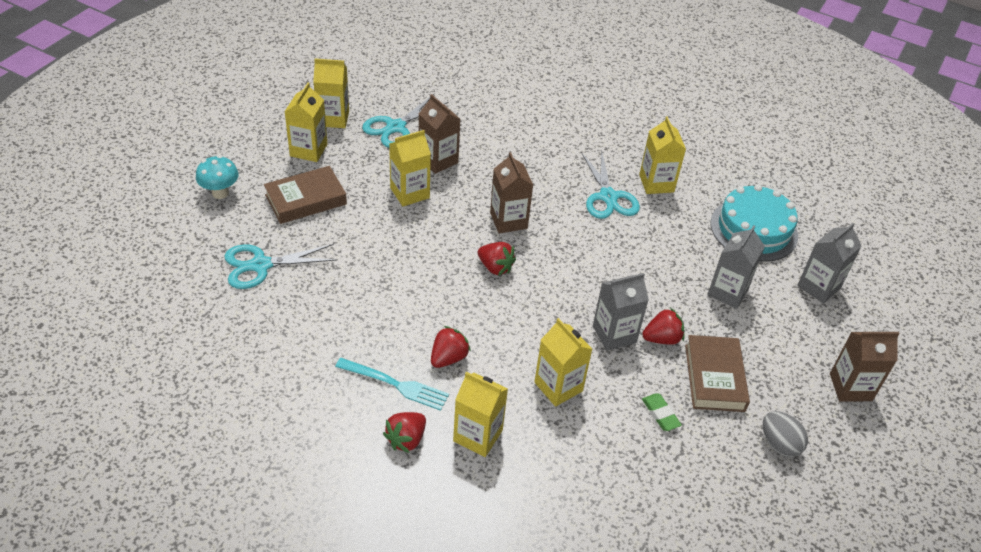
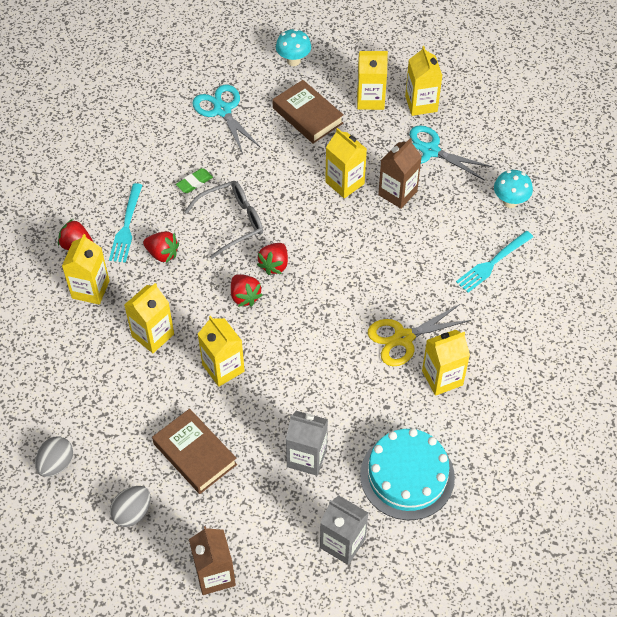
camera: 80 degrees right, 10 degrees up
(426, 289) = (232, 222): none -> grey glasses
(477, 95) = (510, 201): none -> turquoise mushroom
(508, 220) = (337, 263): brown carton -> none
(541, 123) = (492, 263): none -> turquoise fork
(608, 197) = (403, 338): turquoise scissors -> yellow scissors
(614, 334) = (223, 368): grey carton -> yellow carton
(660, 414) = (143, 415): green eraser -> green eraser (194, 182)
(662, 338) = (229, 406): red strawberry -> red strawberry (245, 296)
(713, 507) = (56, 464): none -> grey egg
(714, 377) = (195, 454): brown book -> brown book turned 60 degrees clockwise

